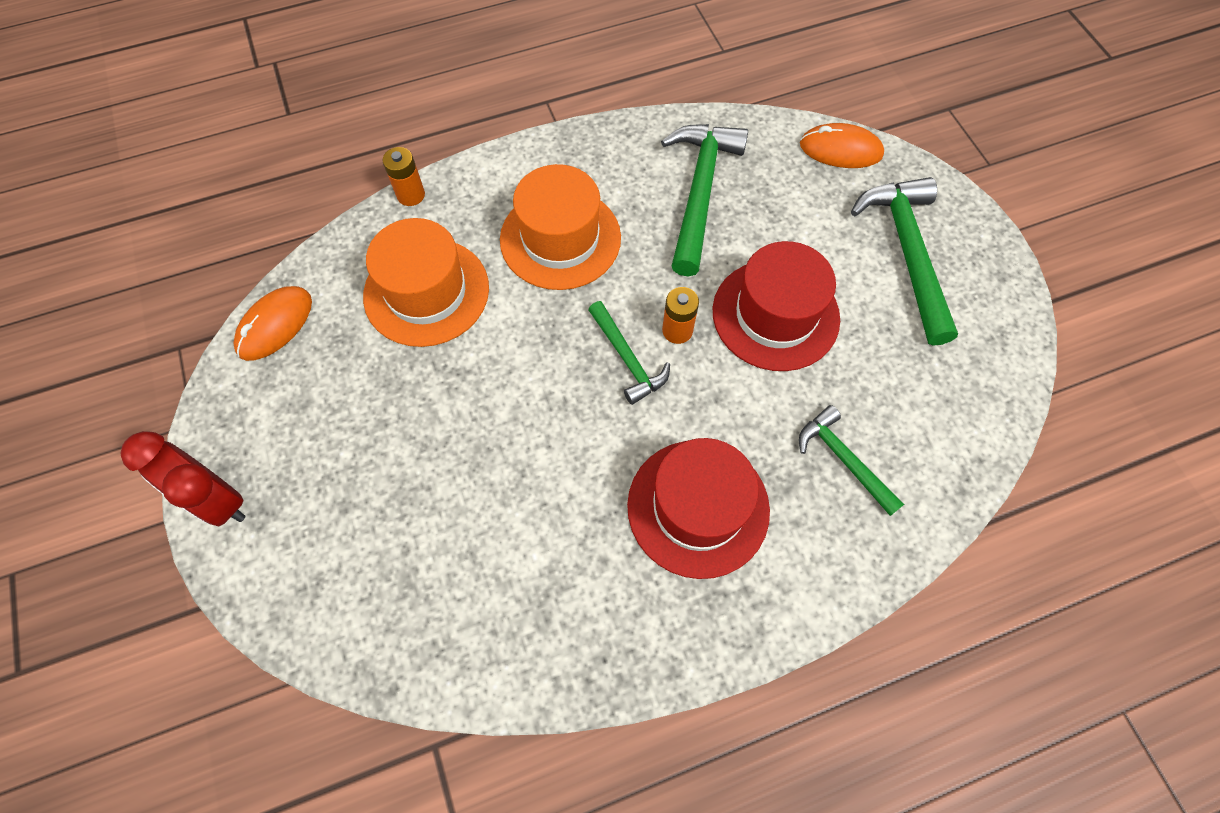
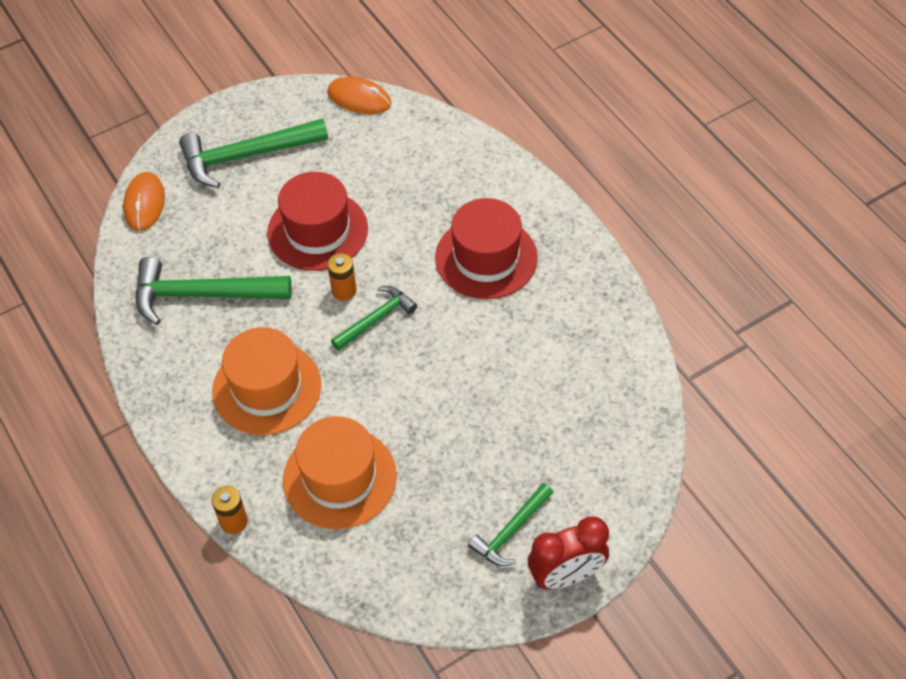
camera: 100 degrees left, 10 degrees down
(218, 499) = (566, 575): red clock -> red clock turned 45 degrees clockwise
(275, 325) = (397, 592): orange mouse -> orange mouse (359, 98)
(843, 459) = (429, 181): green hammer -> green hammer (511, 531)

